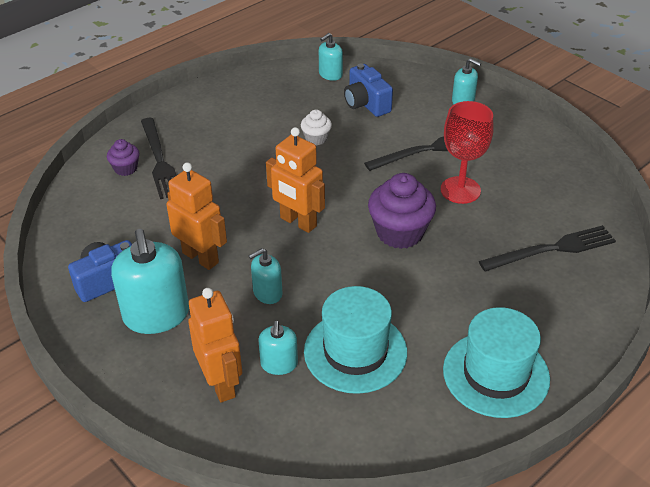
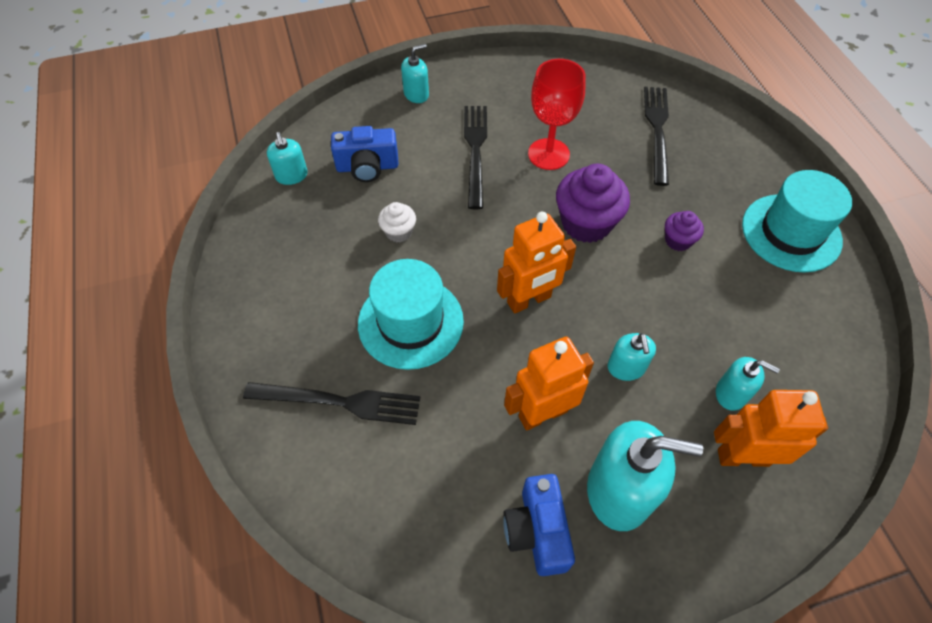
camera: 65 degrees left, 15 degrees up
(125, 168) = (331, 447): purple cupcake -> purple cupcake (678, 240)
(355, 352) = (734, 323): turquoise hat -> turquoise hat (410, 322)

